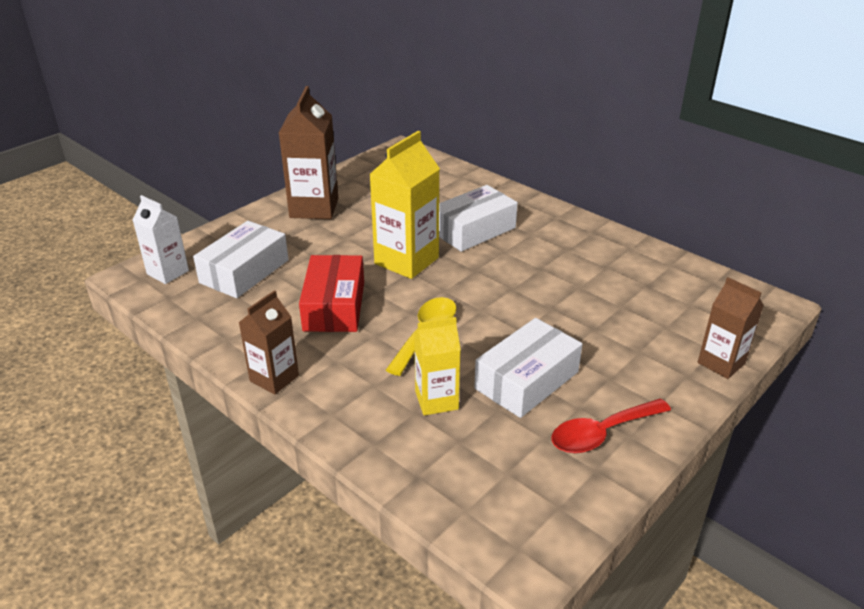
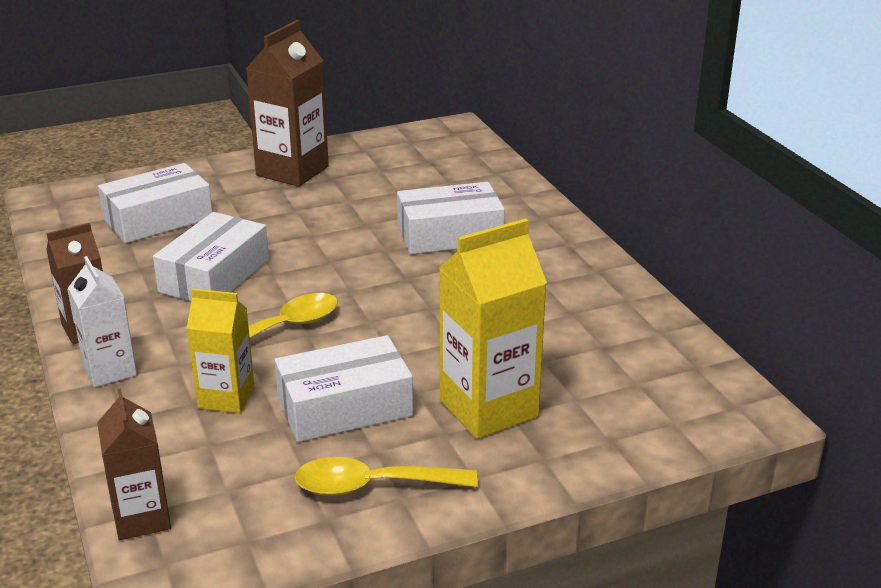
camera: 25 degrees right, 5 degrees down
(168, 272) = (84, 202): white carton -> white carton (109, 370)
(334, 306) = (215, 276): red box -> white box
(406, 261) = (338, 249): yellow carton -> yellow carton (488, 408)
(602, 433) = (372, 486): red spoon -> yellow spoon
(721, 363) = (603, 458): brown carton -> brown carton (142, 518)

